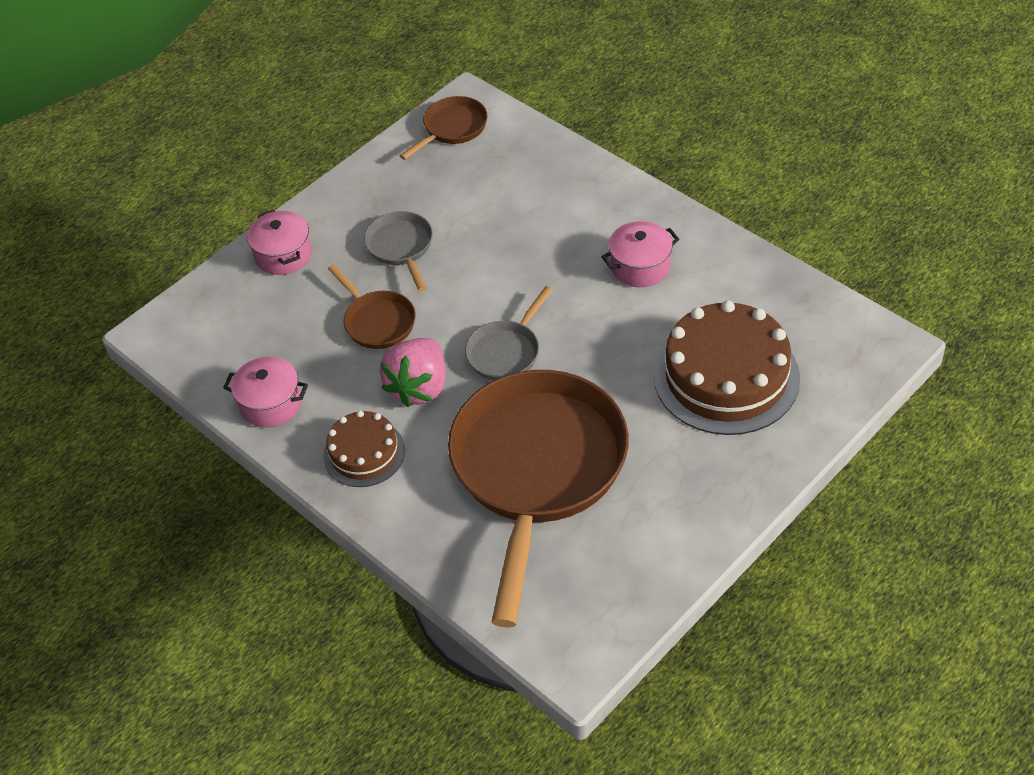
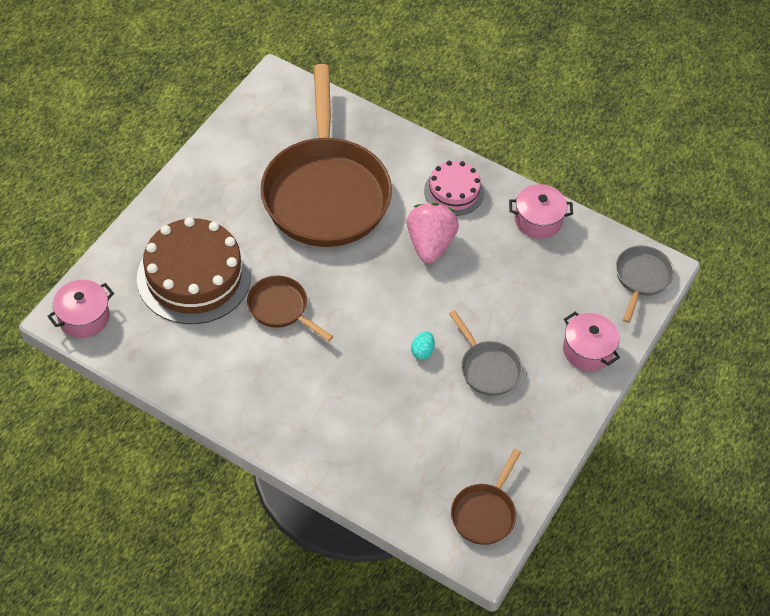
camera: 160 degrees right, 5 degrees up
(364, 453) = (454, 191): brown cake -> pink cake
(377, 321) = (482, 296): brown pan -> brown pan (281, 308)
(468, 270) = (422, 351): none -> turquoise egg
(506, 351) = (370, 280): grey pan -> grey pan (641, 278)
(640, 266) = (274, 370): pink pot -> pink pot (84, 317)

